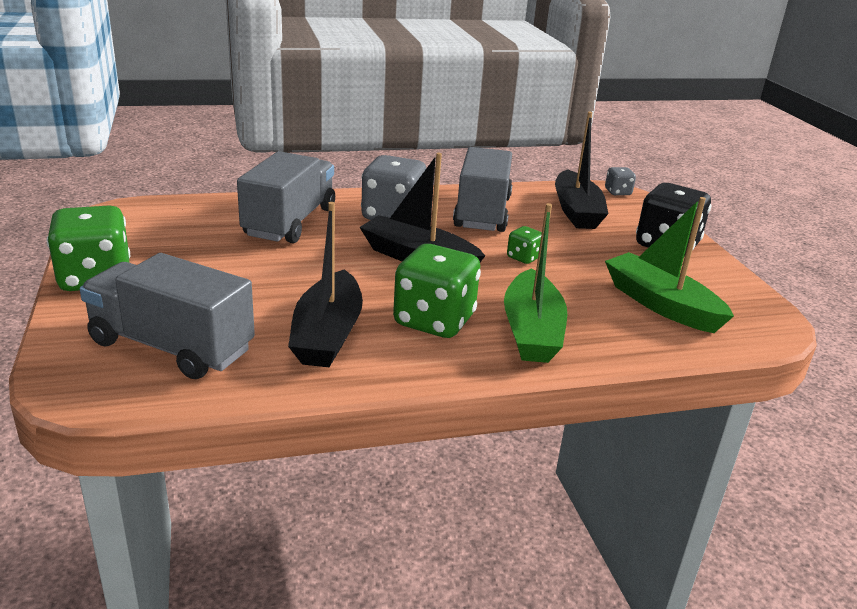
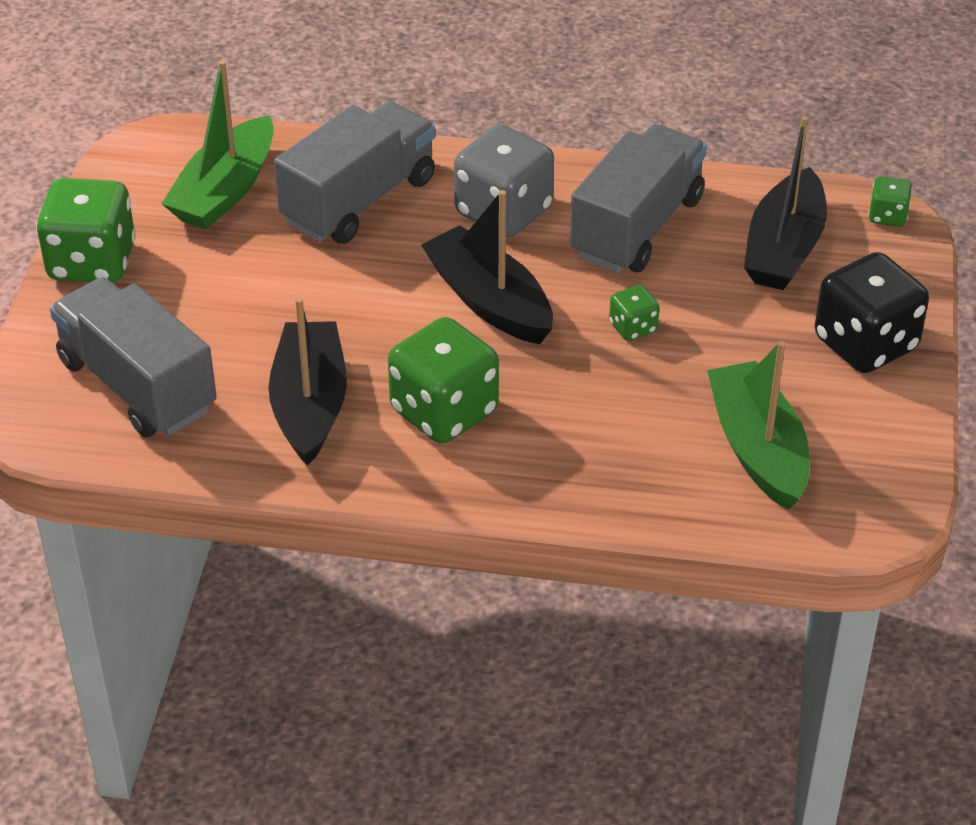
camera: 25 degrees right, 15 degrees up
(327, 334) = (310, 405): black boat -> black boat turned 150 degrees clockwise
(531, 331) = (552, 453): green boat -> green boat (225, 190)
(618, 192) = (887, 216): grey dice -> green dice

